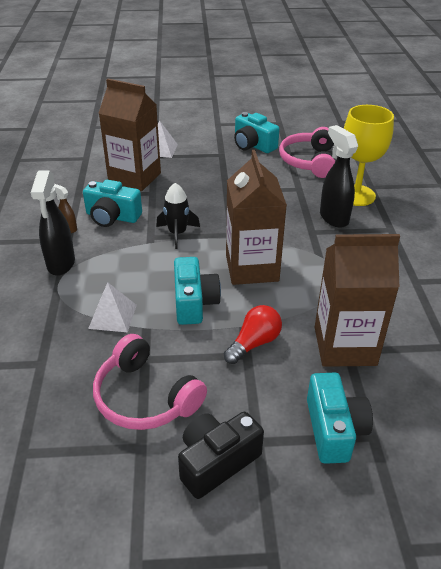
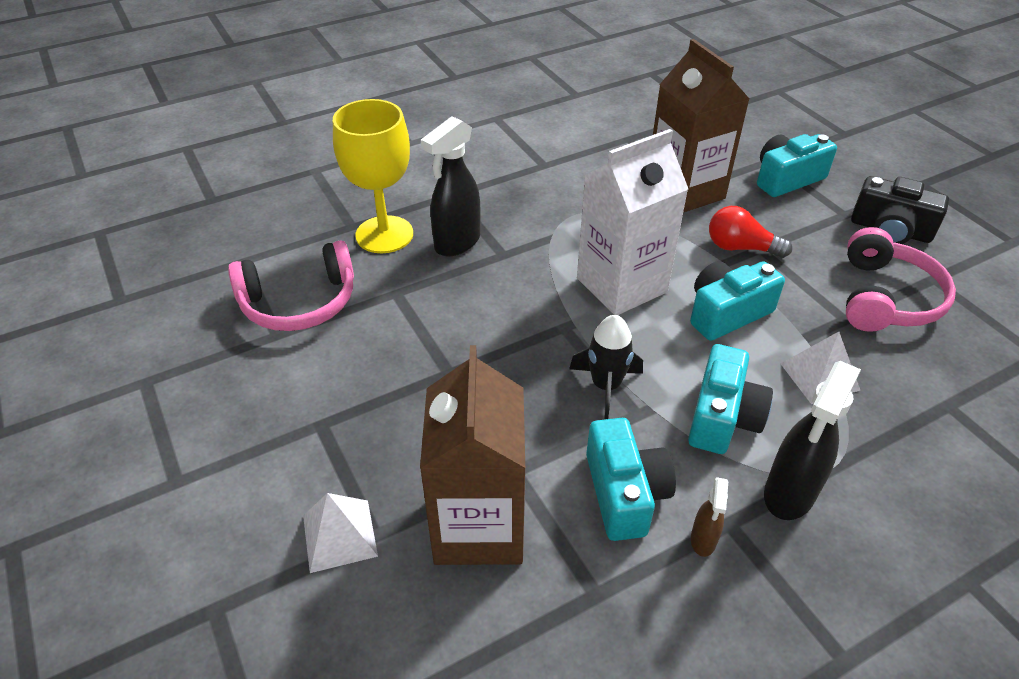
camera: 115 degrees left, 5 degrees up
(61, 264) = (789, 494): black spray bottle -> black spray bottle turned 150 degrees clockwise
(252, 268) = (621, 285): brown carton -> white carton
(253, 145) = (263, 390): turquoise camera -> turquoise camera (722, 417)

